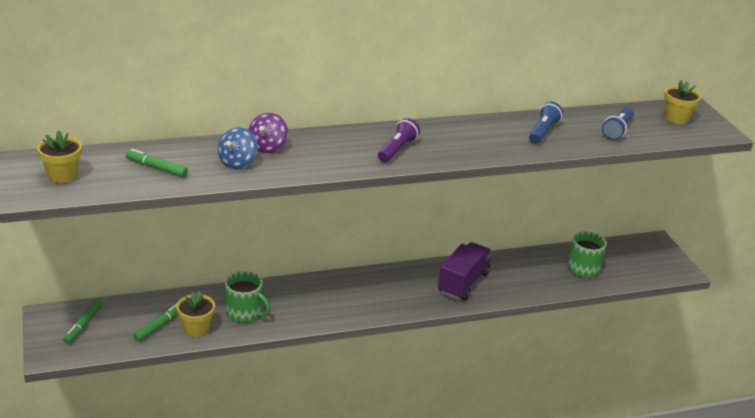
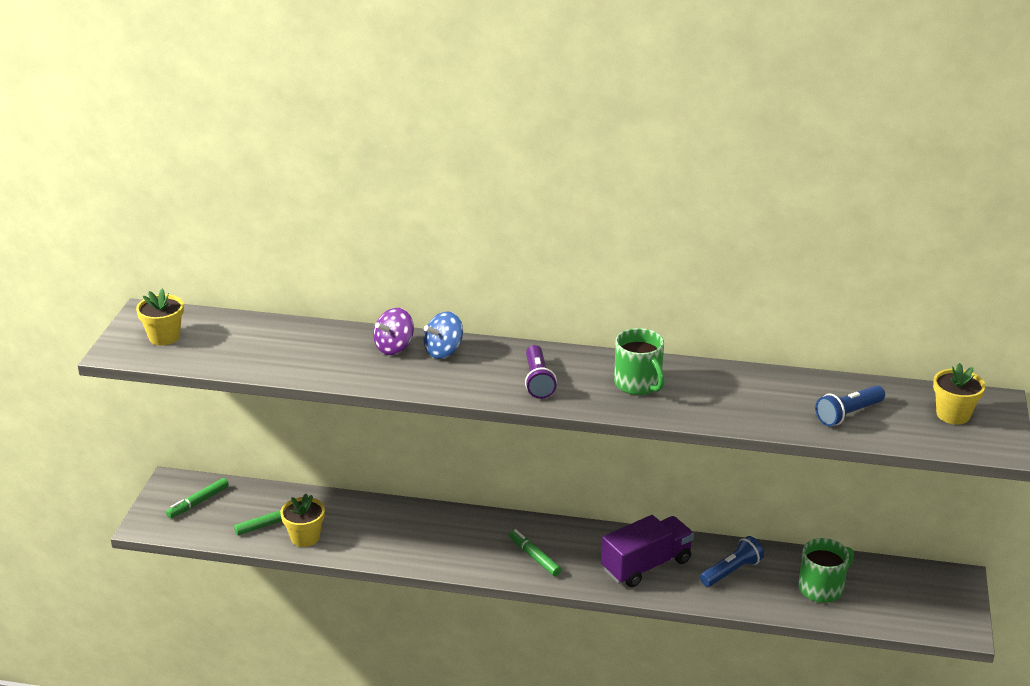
camera: 30 degrees right, 0 degrees up
(156, 168) = (260, 348): green marker -> green marker (534, 557)
(237, 162) = (347, 359): blue spinning top -> blue spinning top (444, 351)
(245, 313) = (367, 533): green mug -> green mug (638, 384)
(397, 150) = (537, 381): purple flashlight -> purple flashlight turned 120 degrees clockwise
(543, 132) = (743, 395): blue flashlight -> blue flashlight (731, 571)

